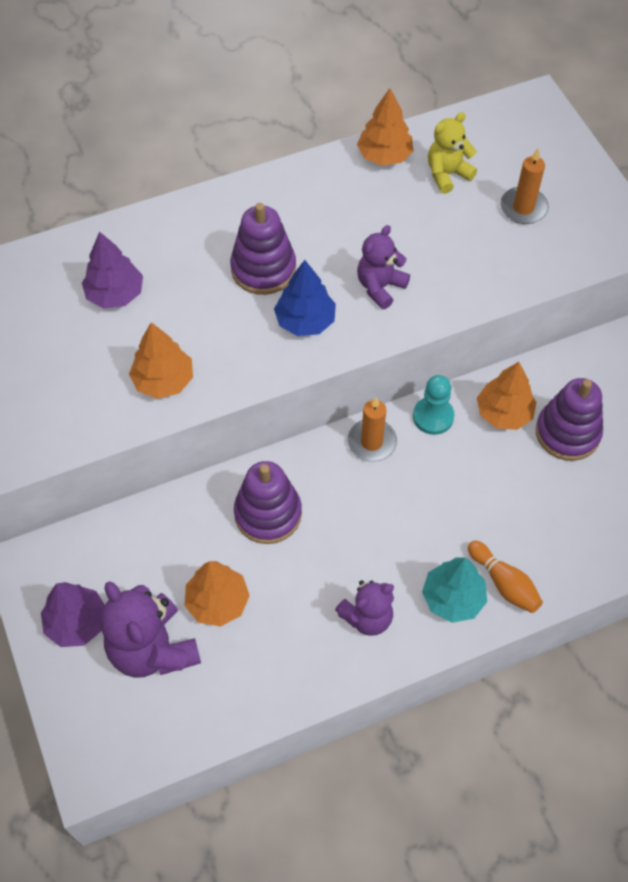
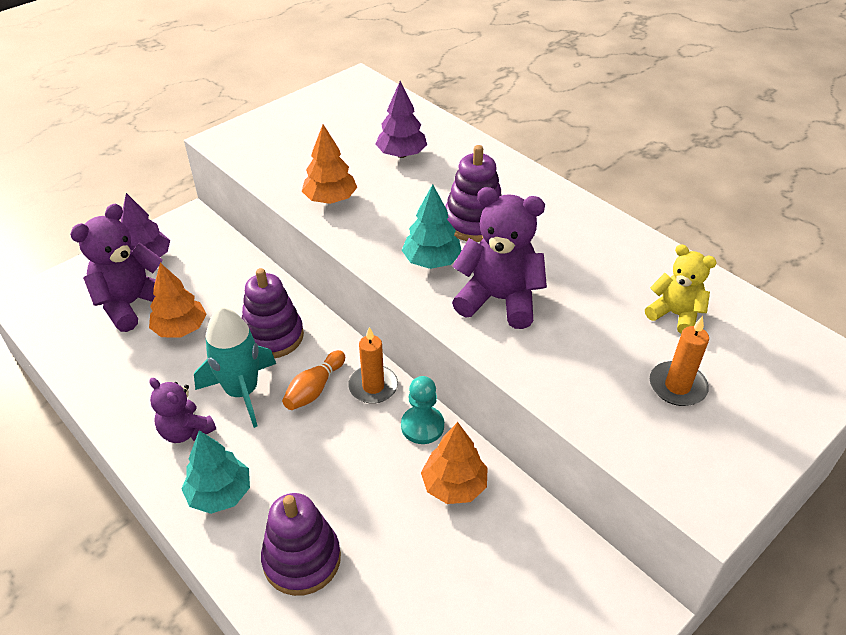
camera: 70 degrees right, 15 degrees down
(305, 321) = (431, 261): blue tree -> turquoise tree
(334, 557) = (242, 392): none -> turquoise rocket
(380, 287) = (499, 299): purple teddy bear -> purple teddy bear, size x1.60
(384, 156) = (662, 264): orange tree -> none
(504, 583) = (247, 535): orange bowling pin -> orange bowling pin (314, 389)
(567, 433) = (455, 553): purple stacking toy -> purple stacking toy (302, 559)

